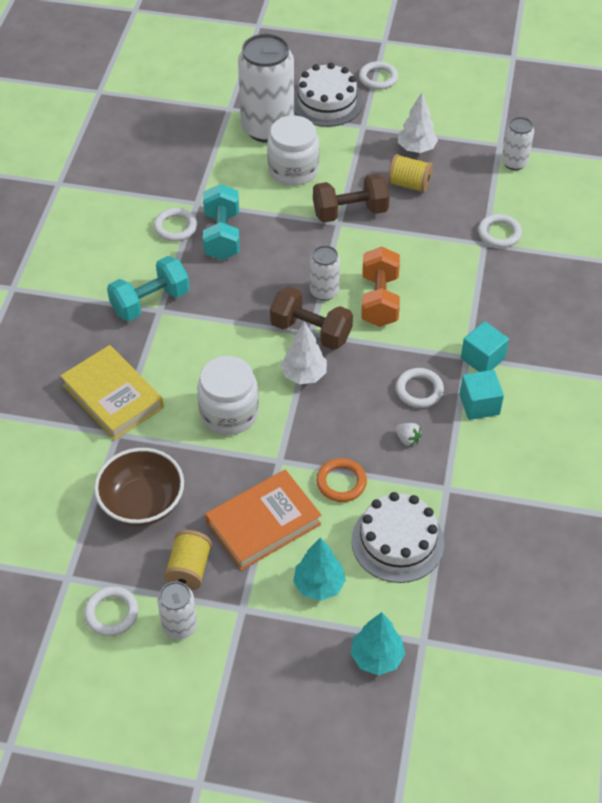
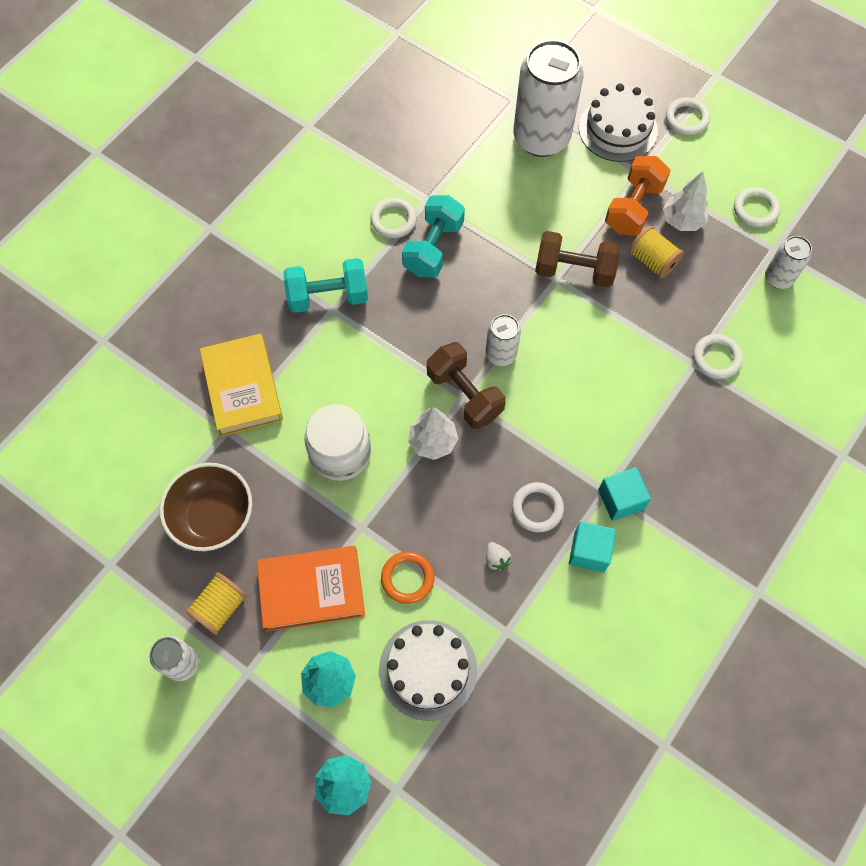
camera: 25 degrees right, 15 degrees up
(112, 613) = (130, 621): white ring -> white ring (755, 209)
(293, 170) = (542, 198): white jar -> none
(379, 300) = (551, 386): orange dumbbell -> orange dumbbell (633, 207)

